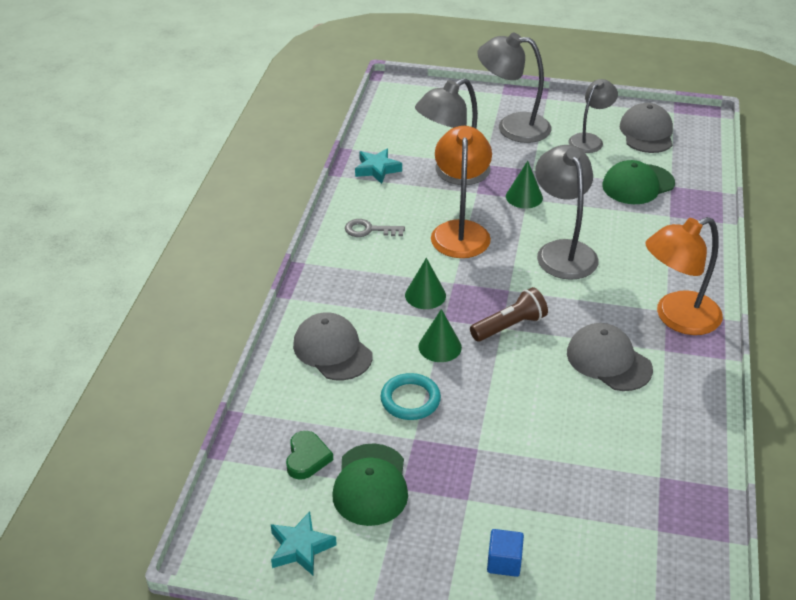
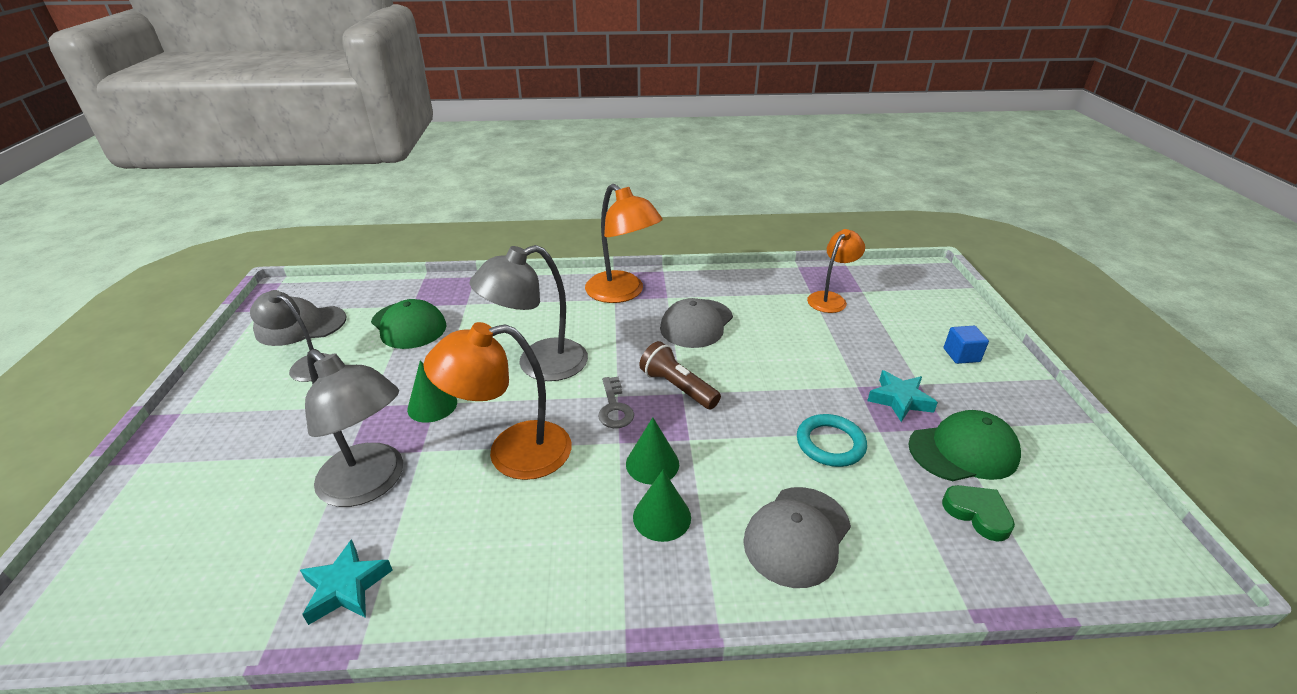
camera: 105 degrees left, 5 degrees down
(300, 548) = (1085, 487): turquoise star -> turquoise star (899, 400)
(307, 458) = (977, 513): green heart -> green heart turned 60 degrees clockwise
(369, 230) = (523, 557): grey key -> grey key (614, 407)
(440, 347) = (736, 435): green cone -> green cone (662, 517)
(512, 127) = (251, 437): grey lamp -> none
(642, 490) = (830, 299): none -> orange lamp

